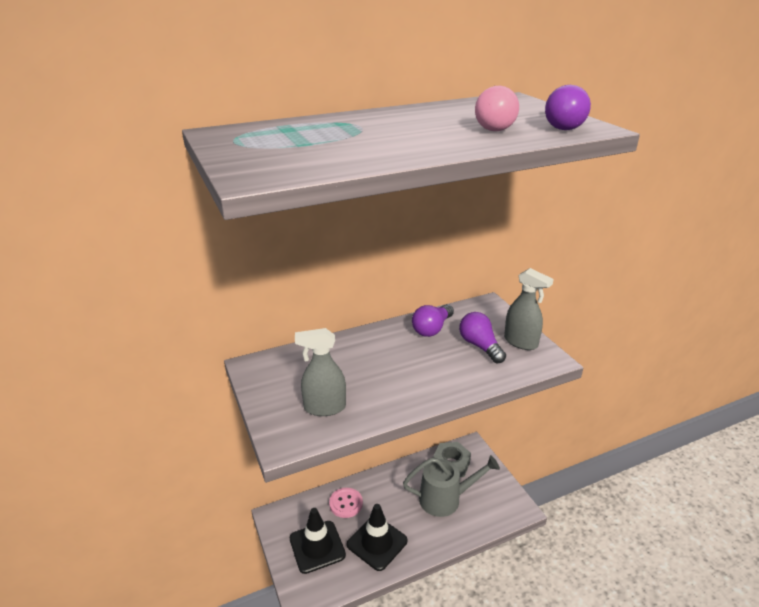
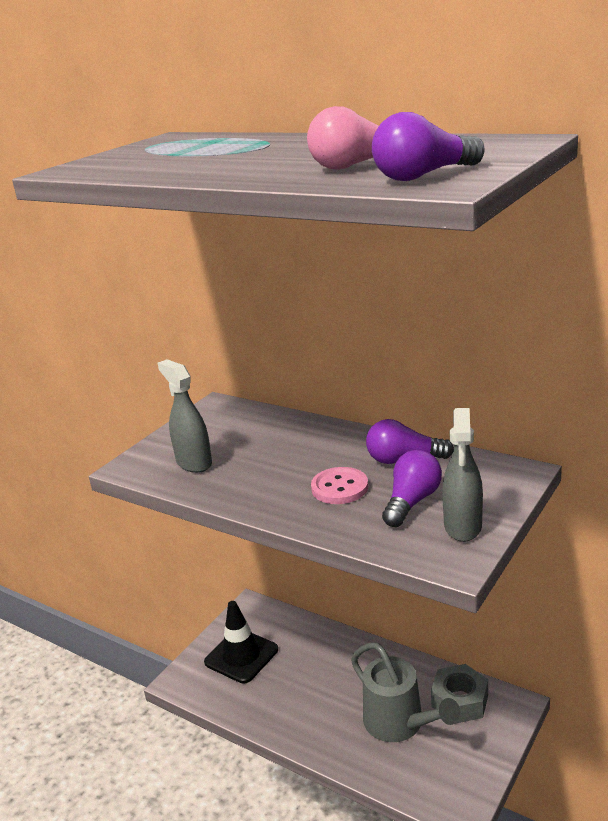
camera: 60 degrees right, 5 degrees down
(346, 503) = (311, 645): pink button -> pink button (339, 488)
(377, 543) = (284, 697): black traffic cone -> none

